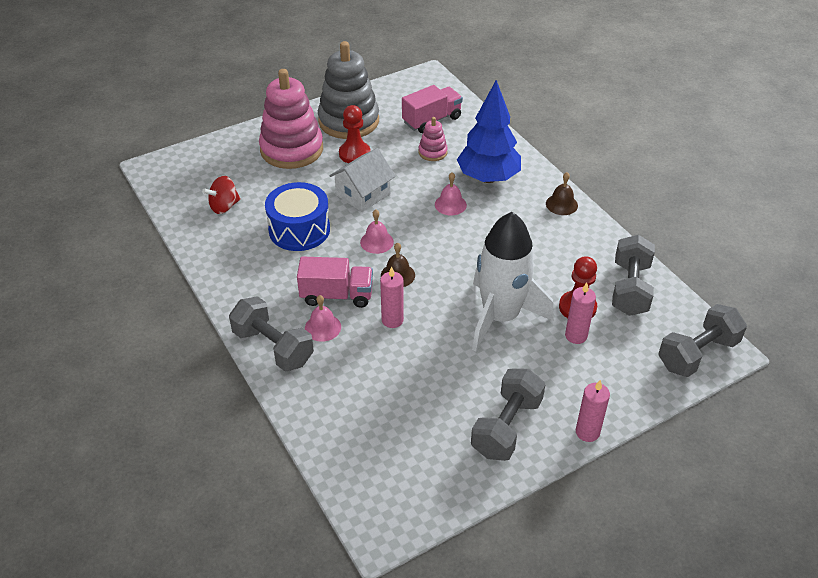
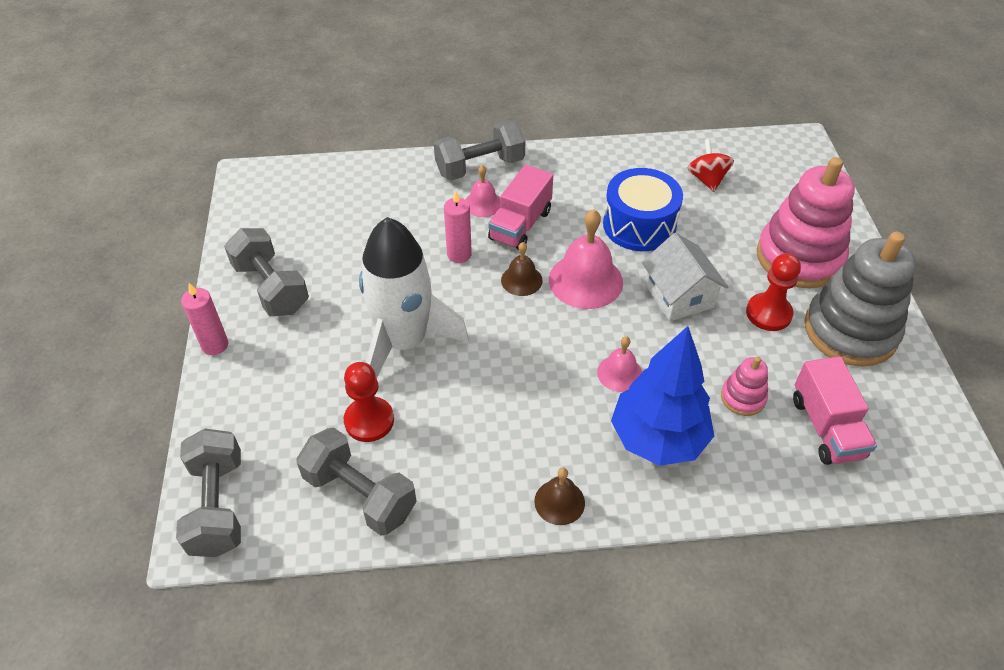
camera: 115 degrees right, 5 degrees up
(376, 242) = (585, 280): pink bell -> pink bell, size x1.79
(576, 336) = (331, 397): pink candle -> none

